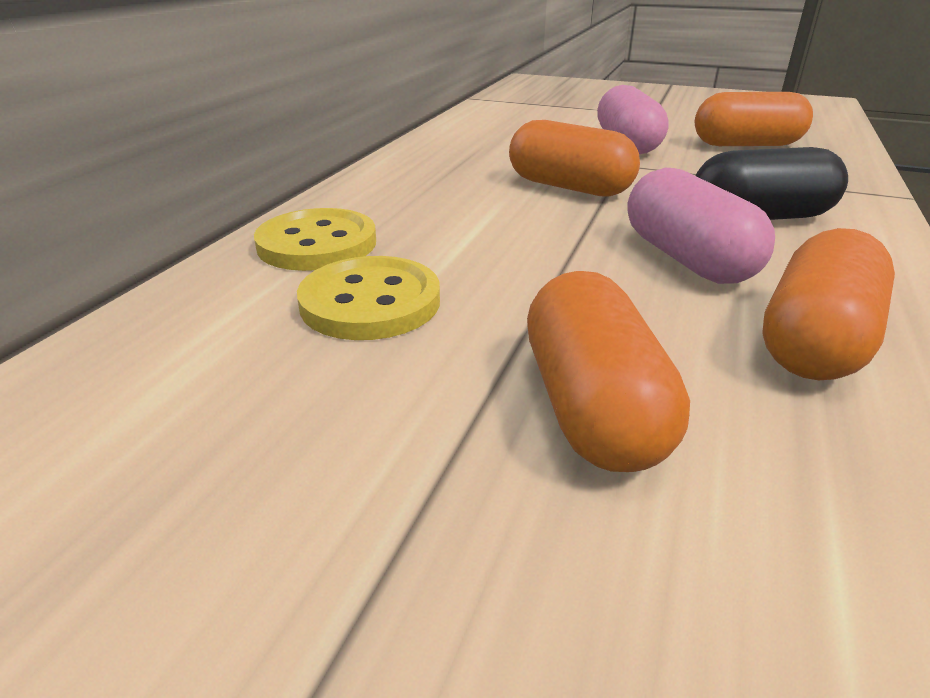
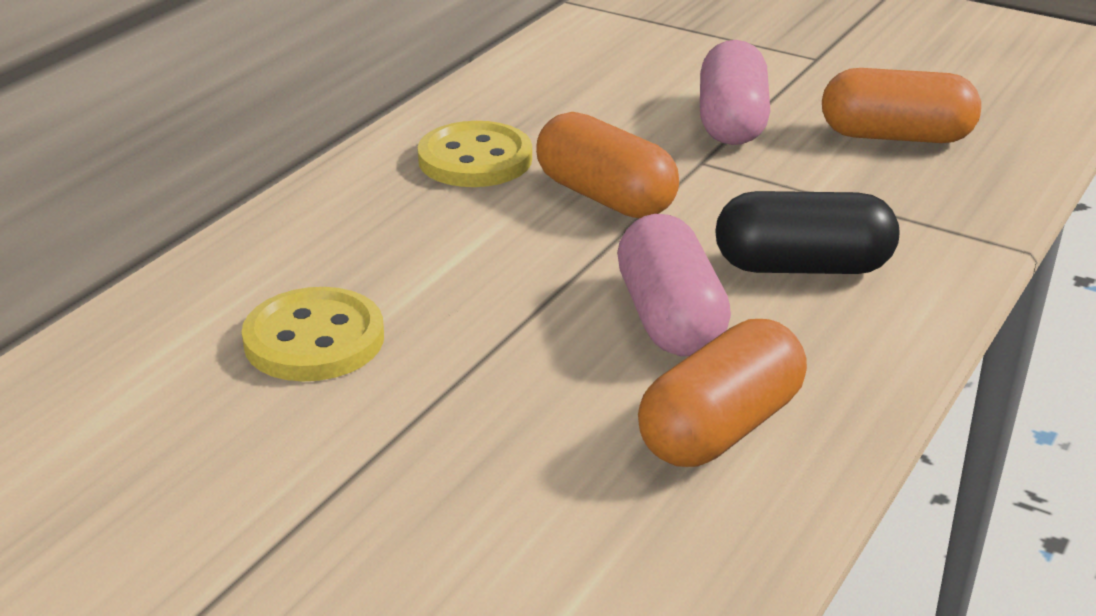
camera: 10 degrees right, 0 degrees up
(317, 244) = (282, 259): yellow button -> yellow button (475, 159)
(591, 407) = (466, 467): orange capsule -> none

